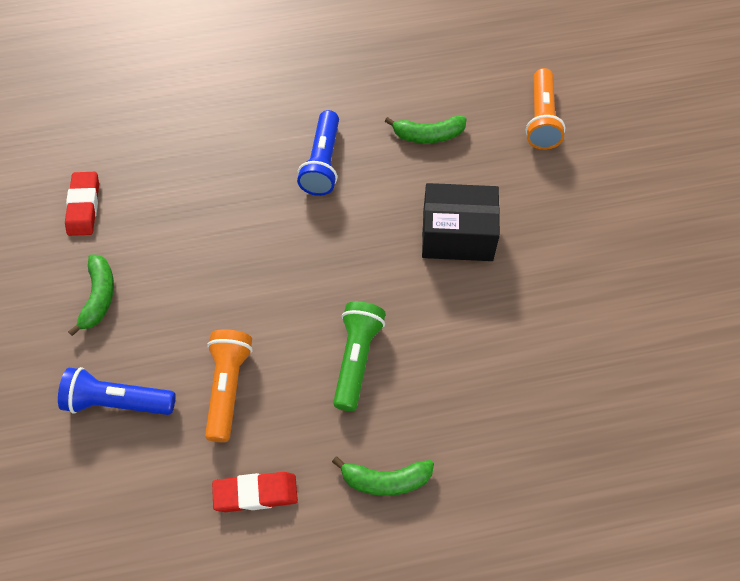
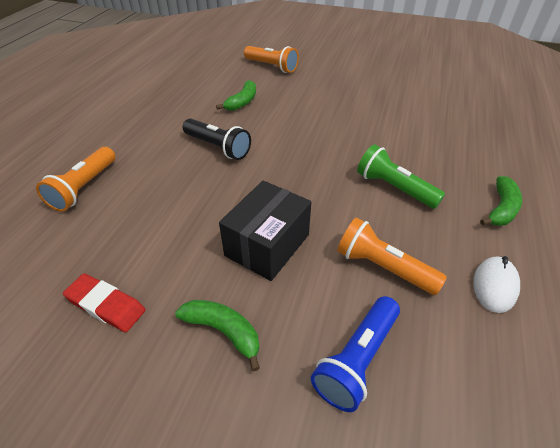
camera: 60 degrees left, 15 degrees down
(195, 99) = (84, 188): none -> orange flashlight
(255, 493) = (494, 285): red eraser -> white mouse
(323, 163) = (218, 147): blue flashlight -> black flashlight
(457, 235) = (326, 117): black box -> black box (267, 245)

